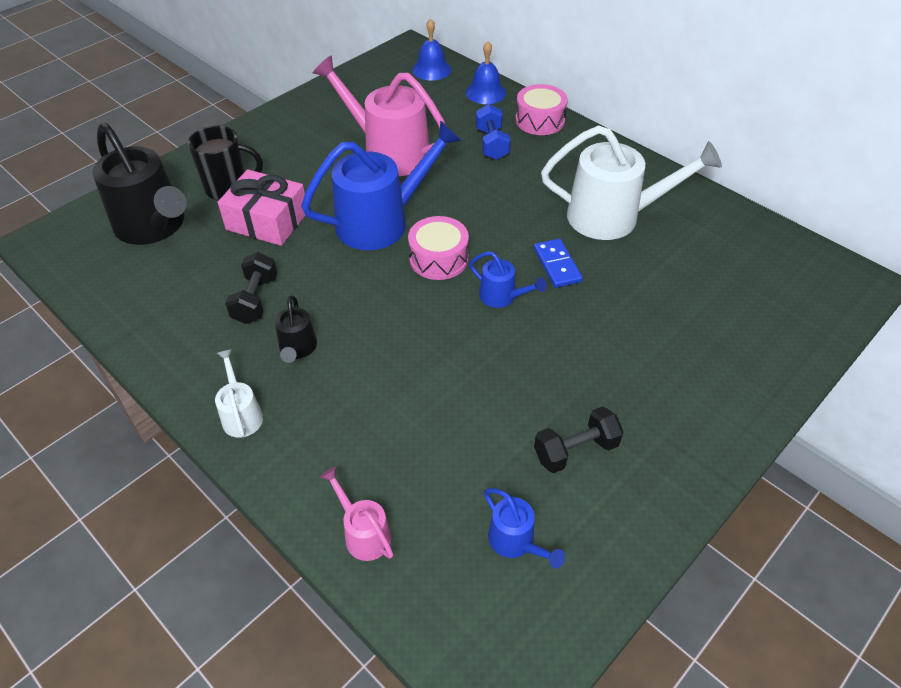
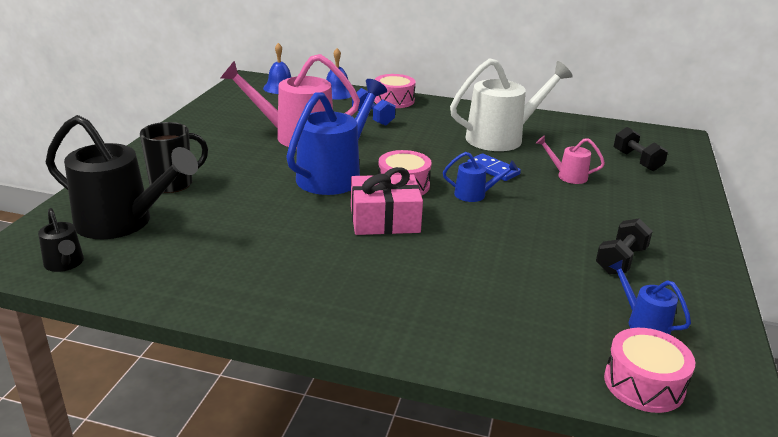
camera: 30 degrees left, 20 degrees down
(241, 414) = (343, 319): white watering can -> none
(255, 300) = (275, 245): black dumbbell -> black dumbbell (636, 161)
(267, 221) = (233, 195): pink gift -> pink gift (384, 219)
(297, 349) = (348, 265): black watering can -> black watering can (65, 264)
(363, 533) = (530, 358): pink watering can -> pink watering can (567, 176)
(442, 615) = (644, 384): none -> pink drum
(516, 542) = (643, 323): blue watering can -> blue watering can turned 150 degrees counterclockwise

